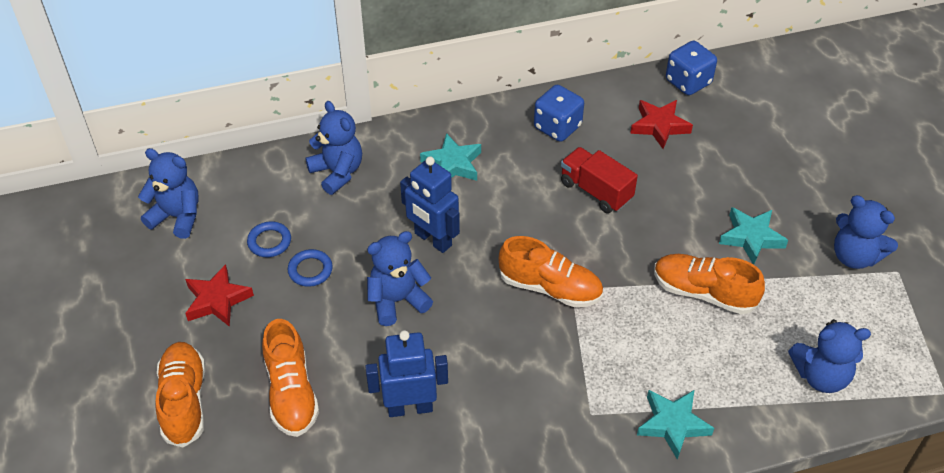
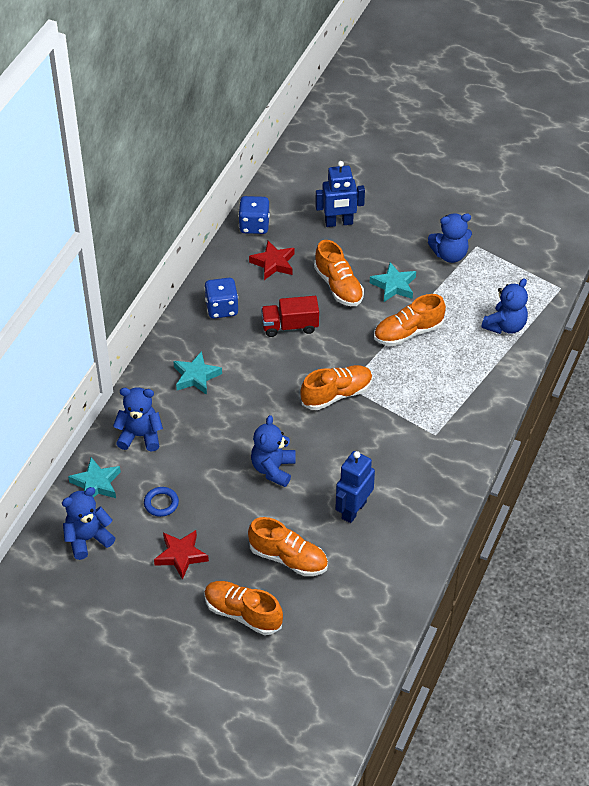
camera: 50 degrees left, 0 degrees up
(310, 270) = (206, 496): blue ring -> none
(432, 240) = (245, 424): blue robot -> blue robot (339, 223)
(672, 424) = (474, 405): turquoise star -> turquoise star (96, 484)
(693, 194) = (338, 286): none -> orange shoe

